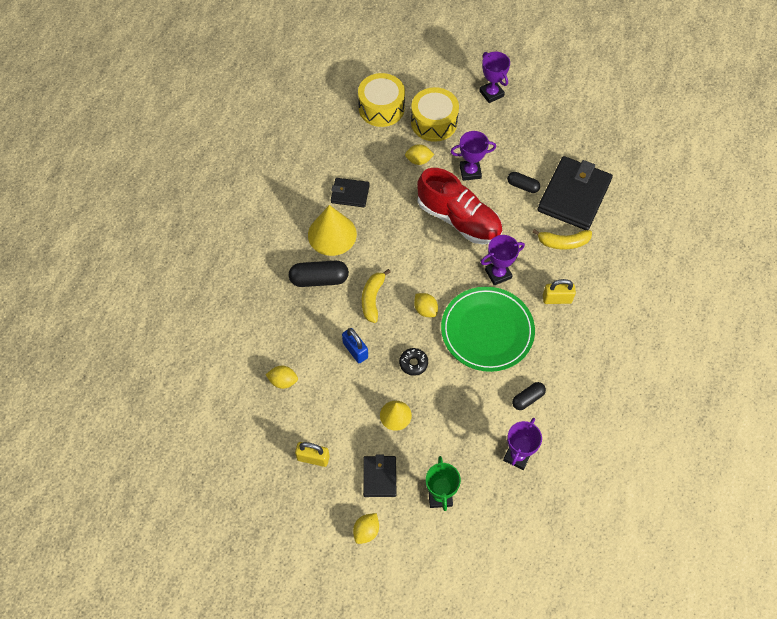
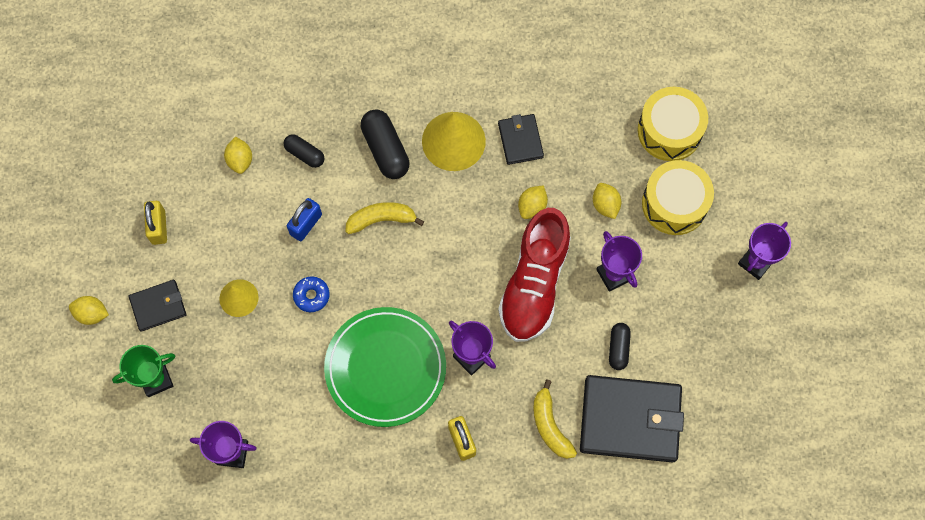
camera: 70 degrees right, 10 degrees up
(413, 363) = (311, 295): black donut -> blue donut
(425, 310) = (388, 286): yellow lemon -> yellow lemon (532, 206)
(527, 398) = (310, 443): black capsule -> black capsule (305, 154)

